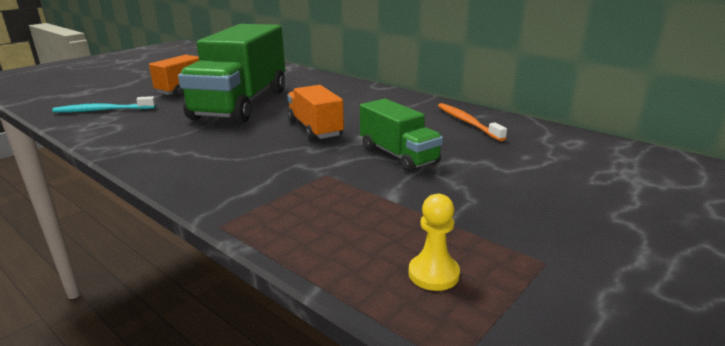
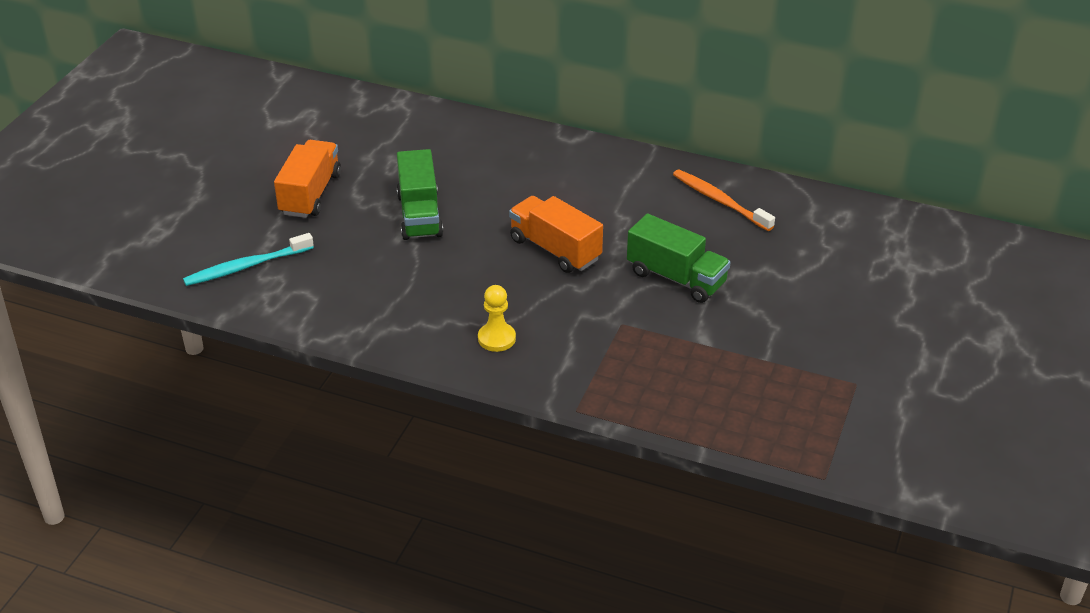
camera: 20 degrees left, 15 degrees up
(241, 104) = (419, 215): green truck -> green truck, size x0.52
(433, 274) = (780, 414): yellow pawn -> yellow pawn (496, 338)

